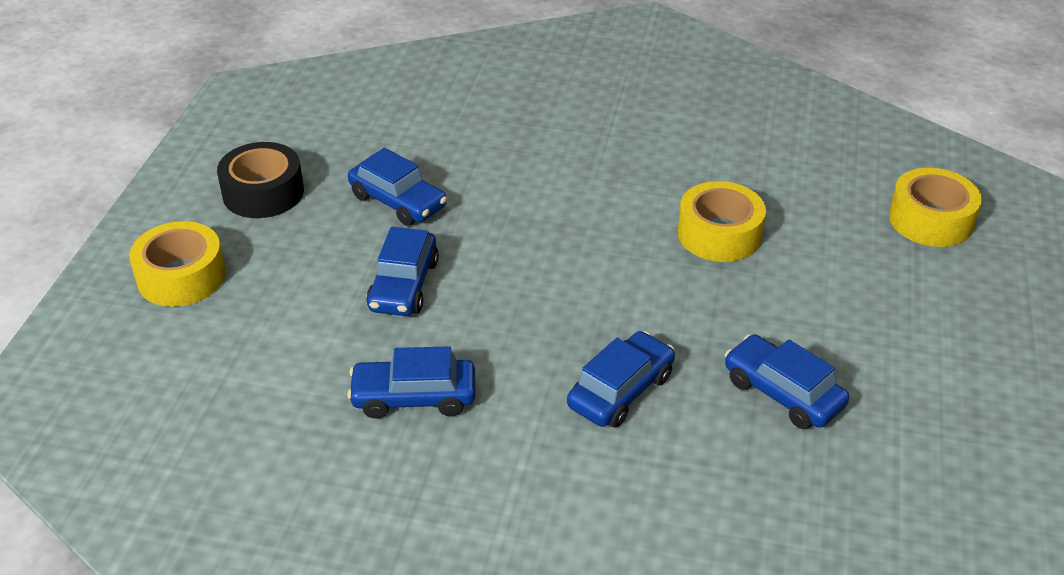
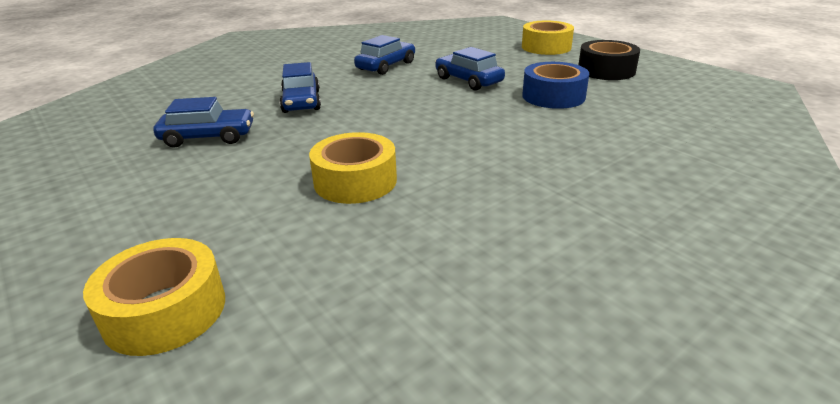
camera: 130 degrees right, 10 degrees down
(398, 201) = (553, 96): blue car -> blue tape

